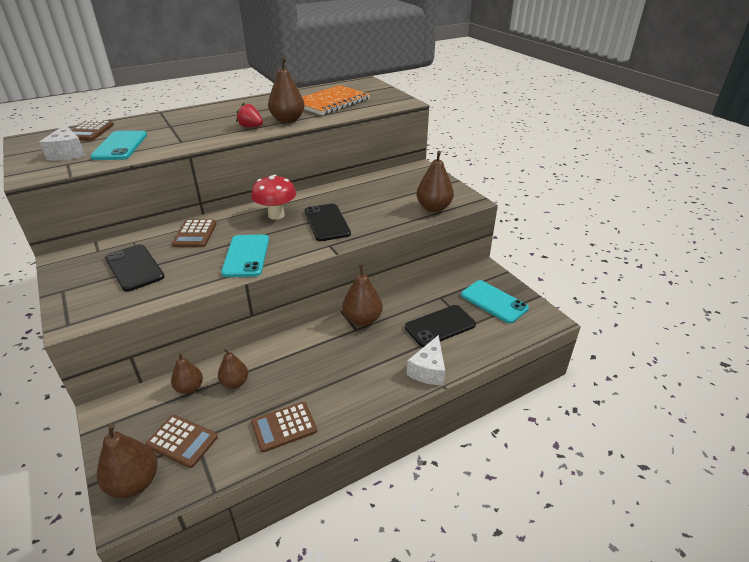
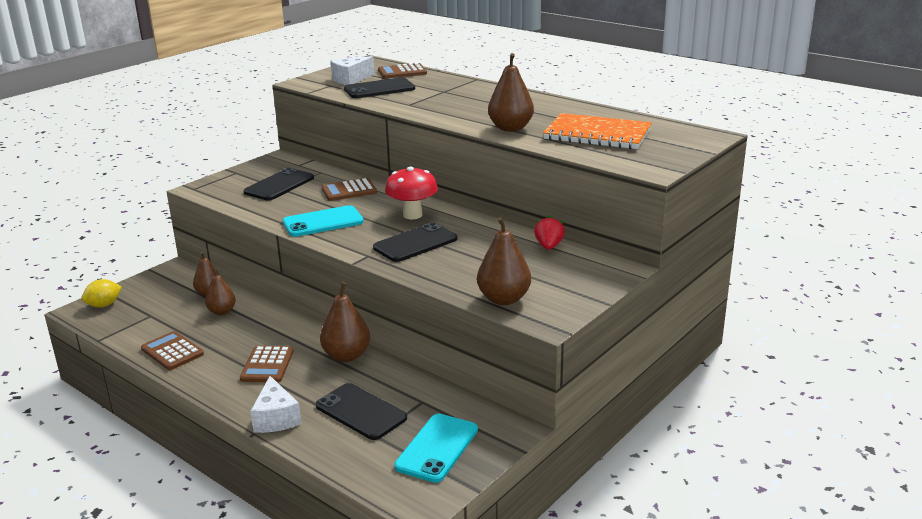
camera: 70 degrees right, 10 degrees down
(120, 146) = (379, 89): turquoise phone -> black phone
(134, 483) = (104, 305): brown pear -> yellow lemon
(182, 441) = (148, 310): brown calculator -> brown calculator (267, 365)
(251, 127) = (474, 118): red strawberry -> red strawberry (548, 246)
(428, 370) = (276, 418): white cheese -> white cheese turned 105 degrees counterclockwise

